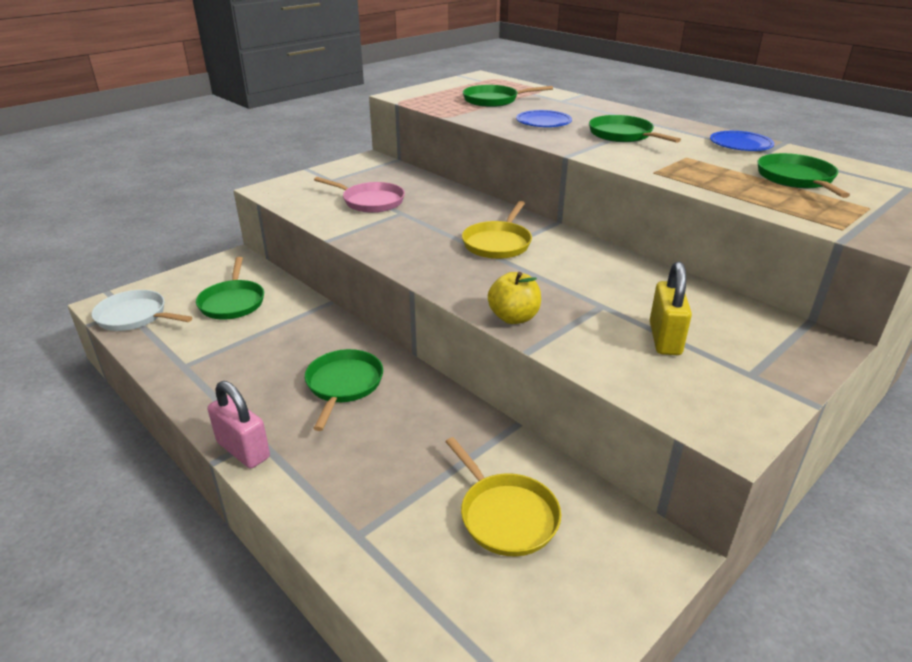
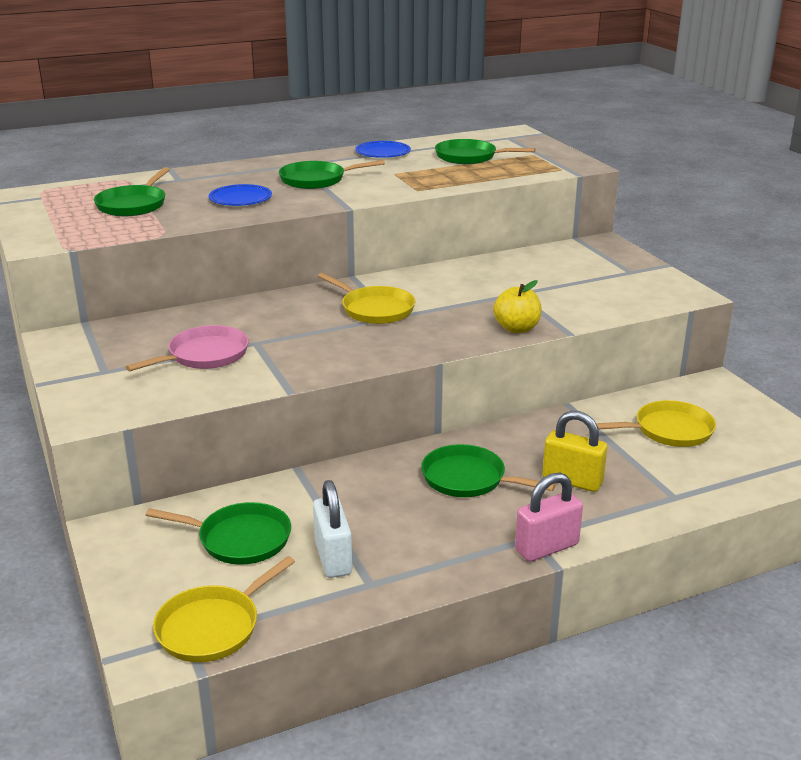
camera: 70 degrees left, 5 degrees down
(135, 316) = (212, 627): white pan -> yellow pan
(214, 343) = (333, 558): none -> white padlock
(664, 339) = (576, 284): yellow padlock -> yellow padlock (572, 481)

